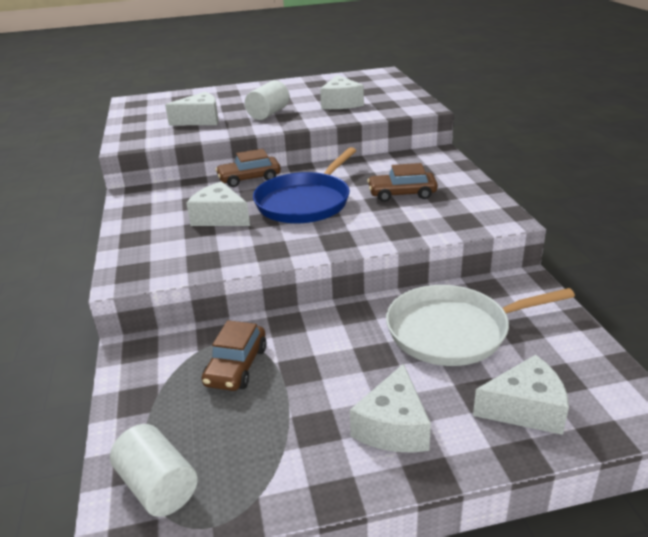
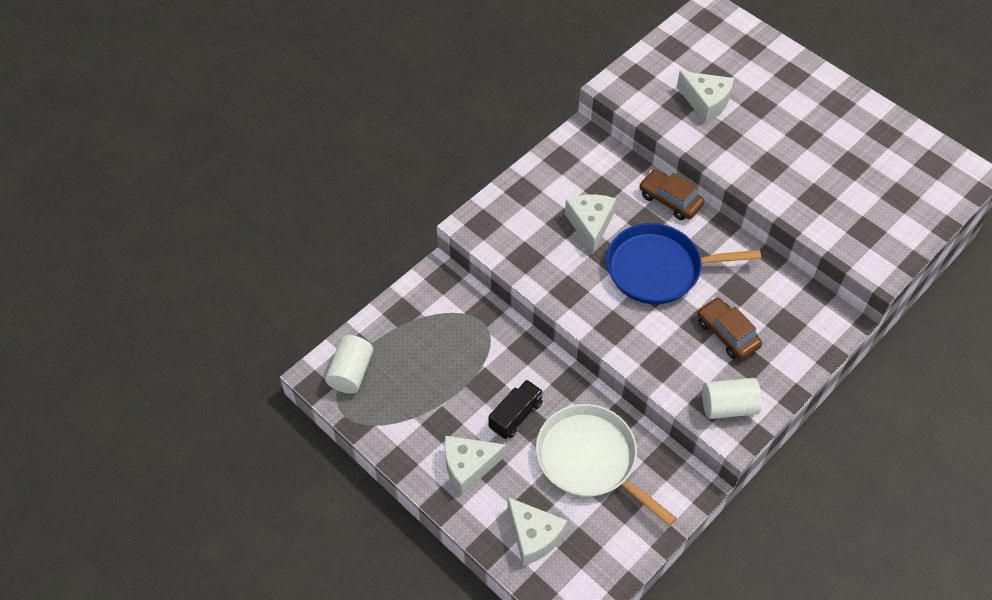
camera: 55 degrees right, 25 degrees up
(236, 366) = (464, 346): brown car -> none
(268, 114) = (763, 146): white cylinder -> white cylinder (728, 406)
(341, 103) = (839, 190): white cheese -> none
(358, 362) = (515, 415): none -> black truck

